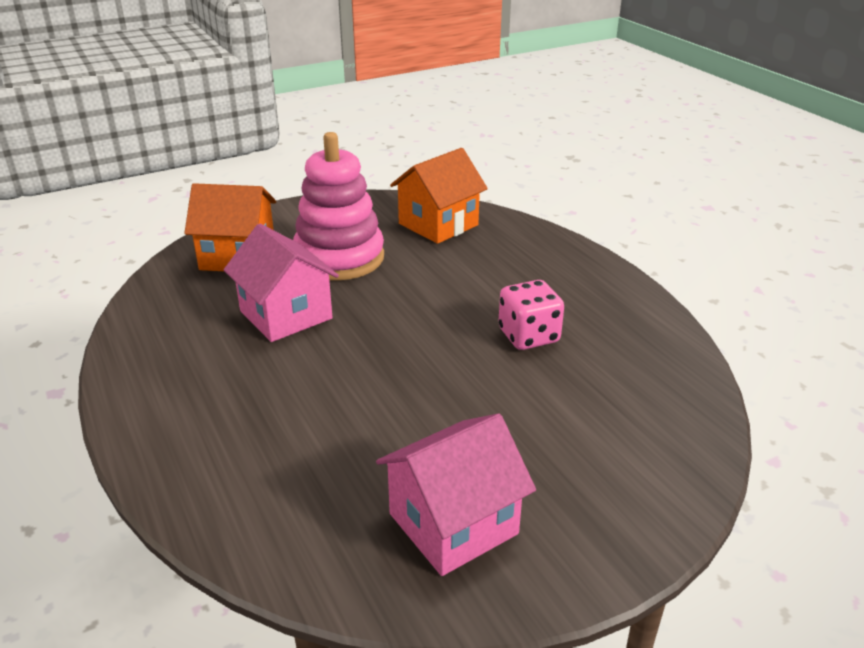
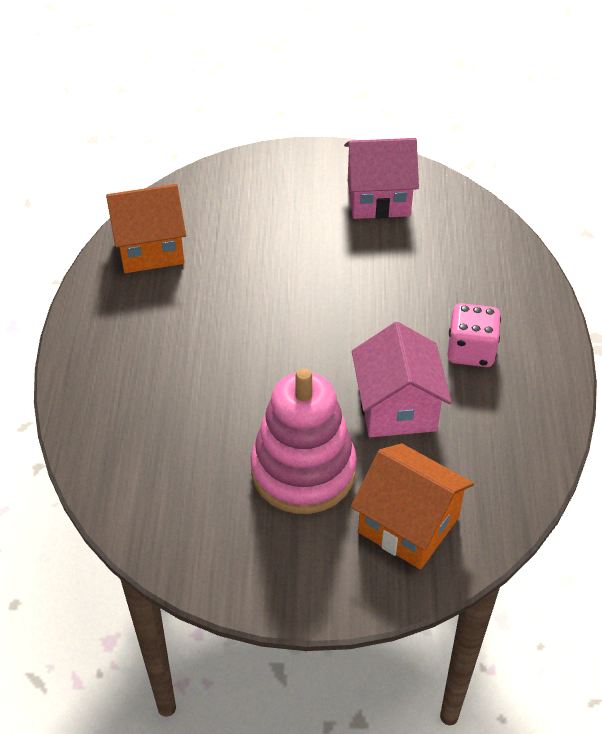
camera: 150 degrees left, 15 degrees up
(438, 224) = (160, 482): orange house -> orange house (150, 248)
(528, 336) = (215, 298): pink dice -> pink dice (470, 351)

